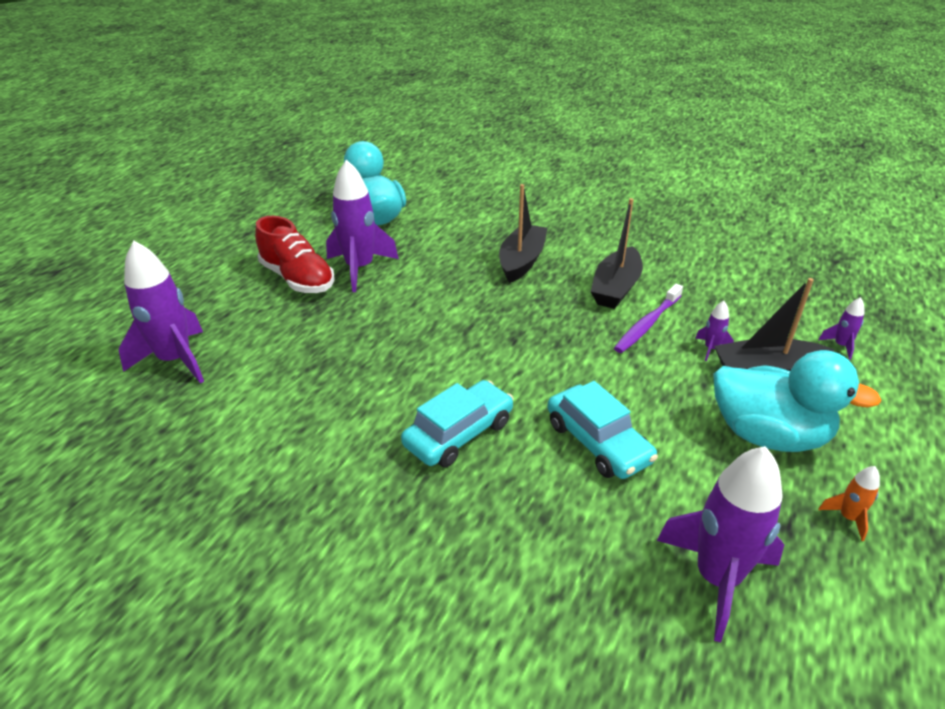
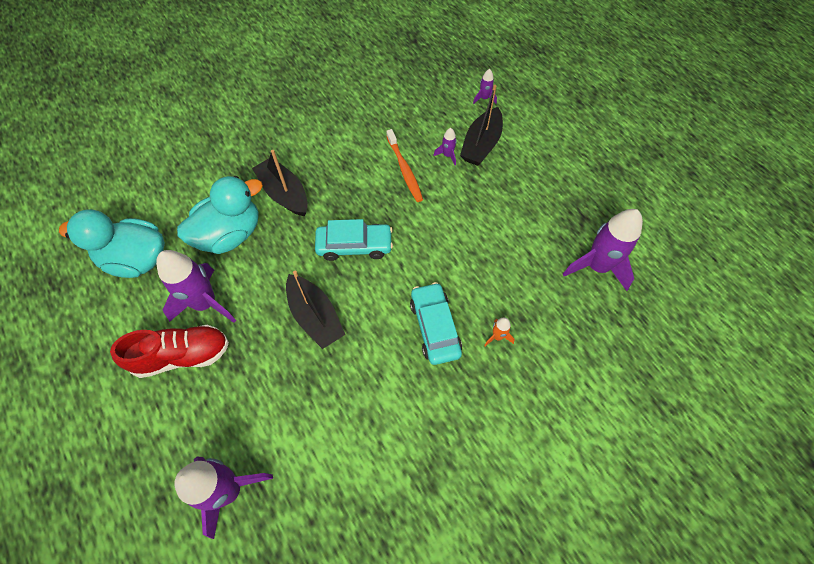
camera: 60 degrees left, 25 degrees up
(598, 442) = (485, 259): turquoise car -> turquoise car (354, 246)
(615, 288) = (357, 161): black boat -> black boat (315, 316)
(647, 324) = (404, 170): purple toothbrush -> orange toothbrush
(768, 435) = (525, 180): turquoise duck -> turquoise duck (230, 234)
(848, 518) = (591, 189): orange rocket -> orange rocket (497, 336)

